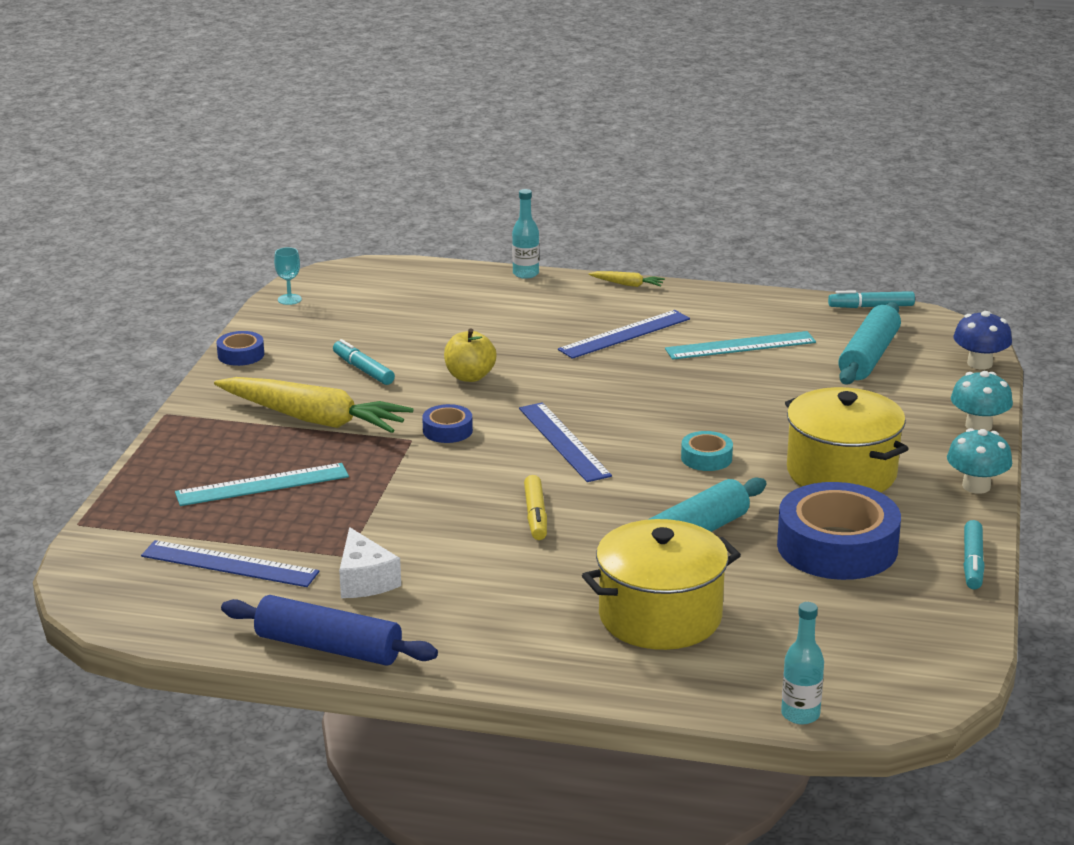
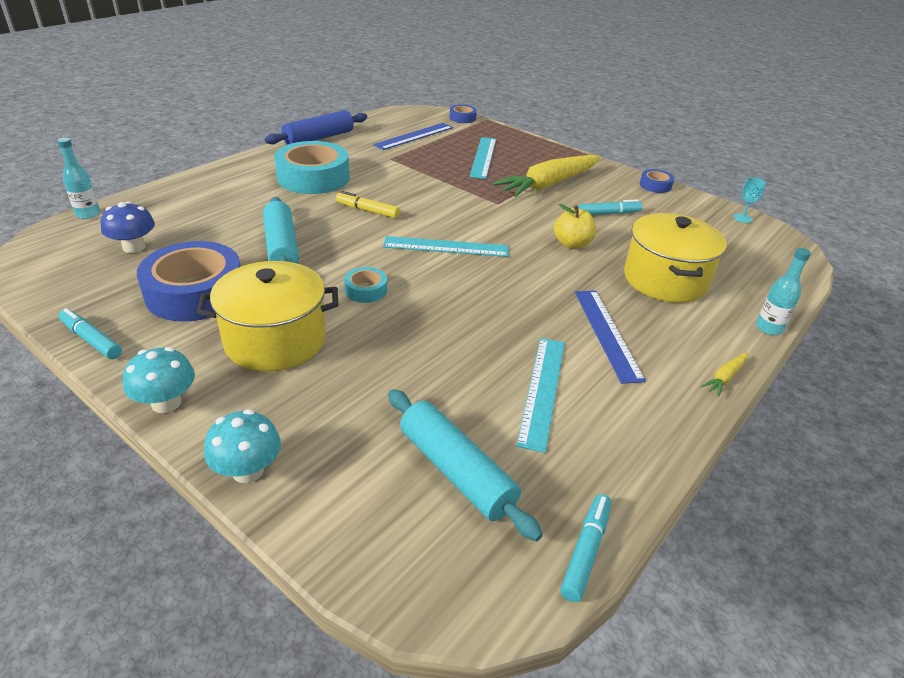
camera: 115 degrees right, 10 degrees up
(365, 580) = (362, 156): white cheese -> none
(447, 430) = (498, 216): blue tape -> blue tape (462, 118)
(485, 591) = (313, 177): none -> turquoise tape
(564, 441) = (446, 247): blue ruler -> turquoise ruler
(660, 616) = (223, 210): yellow pot -> yellow pot (665, 280)
(979, 363) = (366, 567): blue mushroom -> blue mushroom (134, 247)

